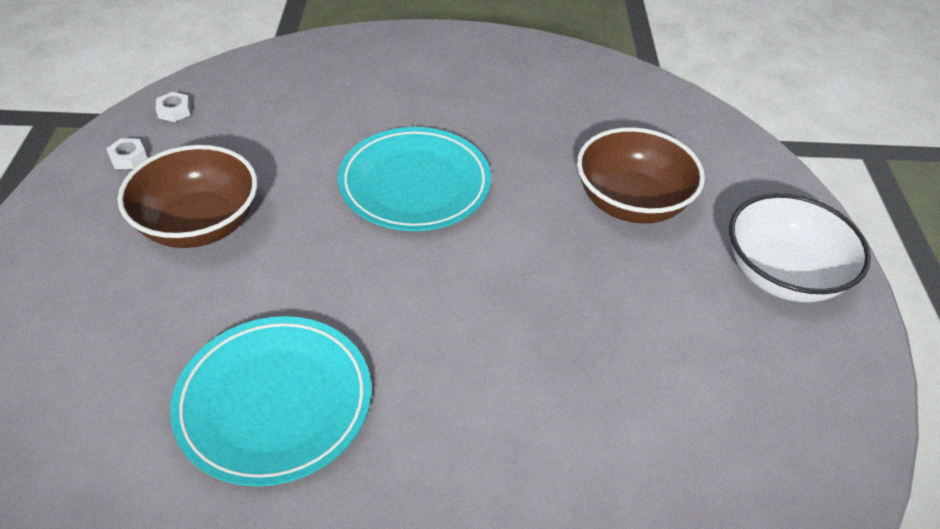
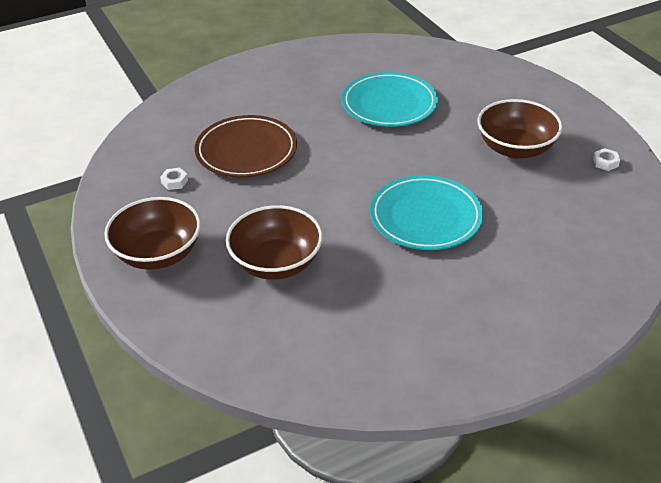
camera: 155 degrees right, 5 degrees down
(174, 111) = (629, 199): white nut -> white nut (174, 182)
(590, 408) = (246, 151): none -> brown plate
(782, 275) = (158, 254): white bowl -> brown bowl

